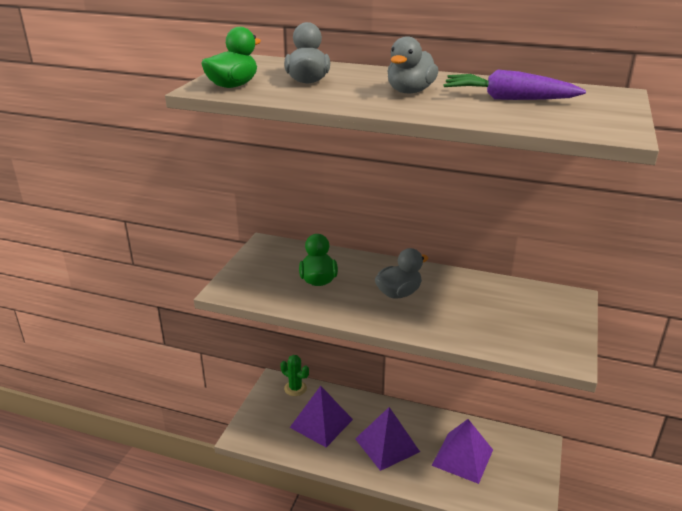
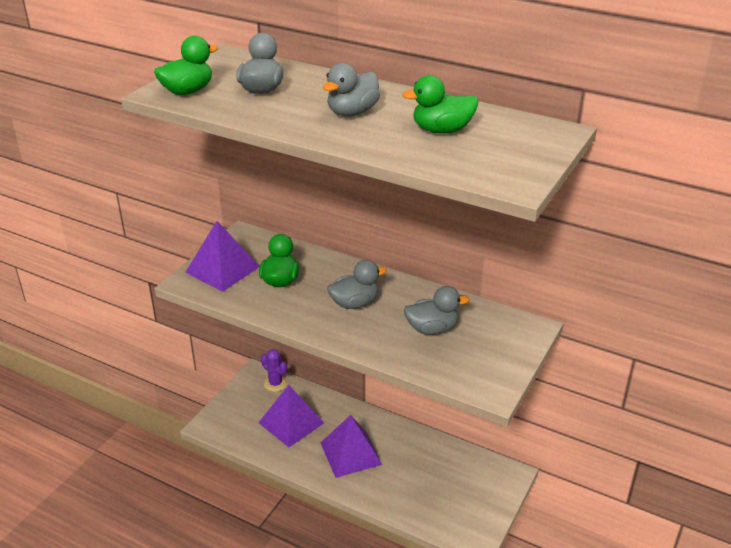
camera: 10 degrees right, 5 degrees up
(295, 388) = (275, 383): green cactus -> purple cactus
(462, 457) = (424, 476): purple pyramid -> purple pyramid (222, 269)
(482, 308) = (432, 329): none -> grey duck
(508, 99) = (442, 130): purple carrot -> green duck

